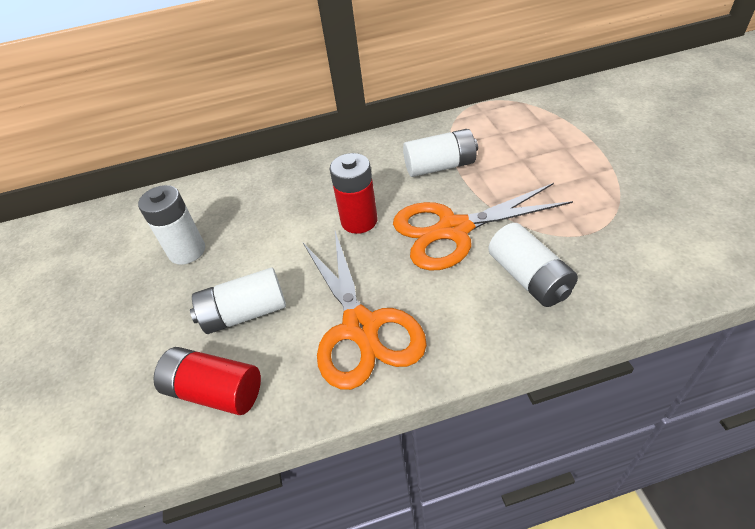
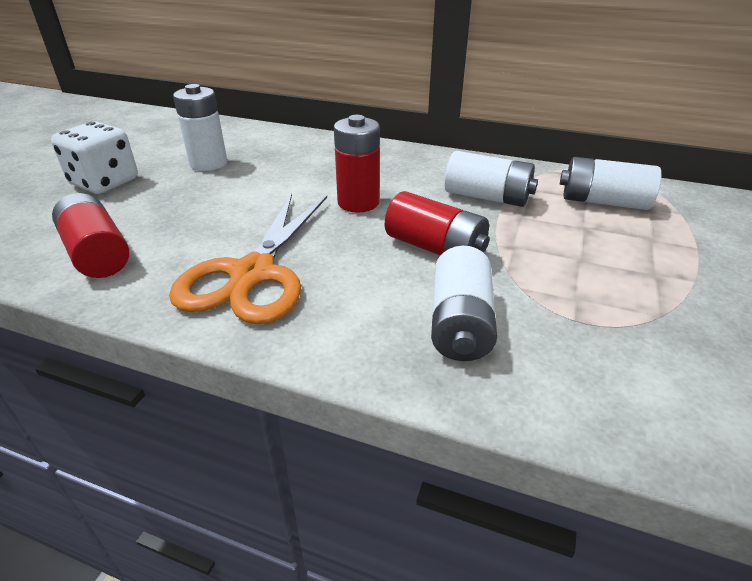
camera: 30 degrees right, 10 degrees down
(115, 325) = (105, 182): none -> white dice
(245, 313) = (188, 218): white battery -> white battery (603, 202)
(454, 230) = (435, 248): orange scissors -> red battery

